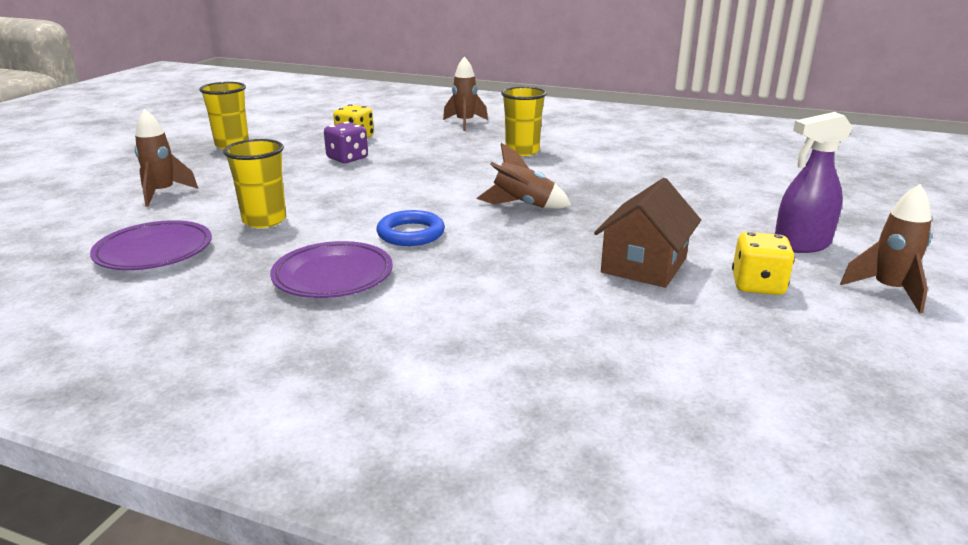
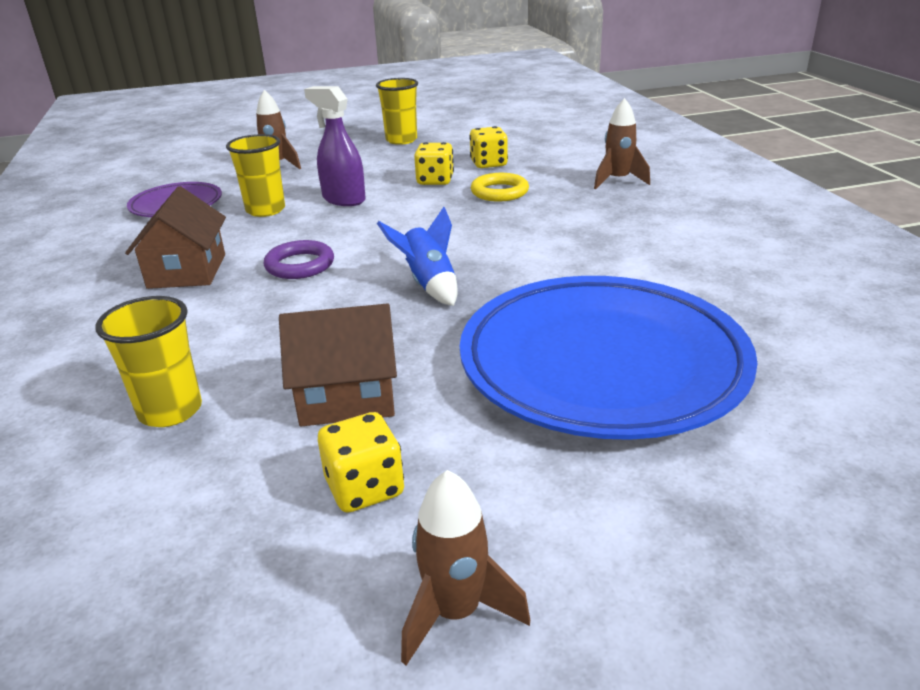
camera: 55 degrees right, 5 degrees up
(333, 276) = (187, 271): purple plate -> brown house
(347, 158) = (435, 181): purple dice -> yellow dice
(411, 233) = (300, 265): blue ring -> purple ring
(413, 150) = (499, 192): none -> yellow ring
(522, 151) = (583, 232): yellow cup -> yellow cup (170, 410)
(522, 205) = (428, 284): brown rocket -> blue rocket
(691, 196) = (602, 364): none -> blue plate
(801, 245) = (539, 492): purple spray bottle -> purple spray bottle (343, 199)

